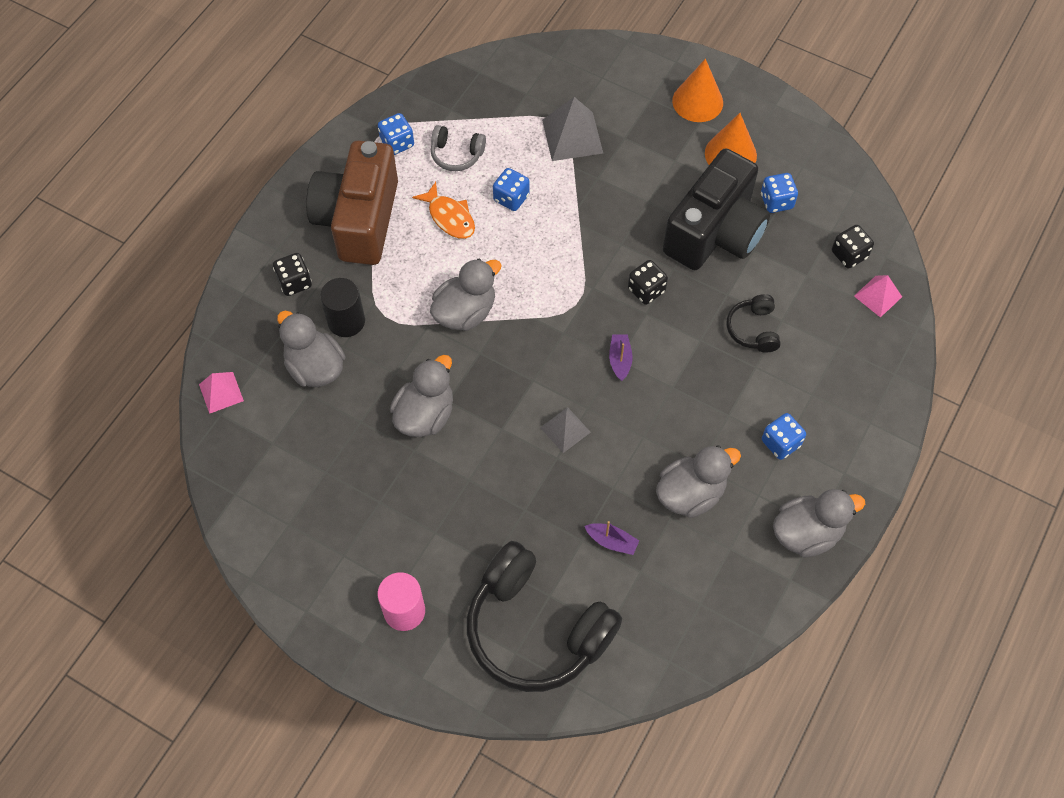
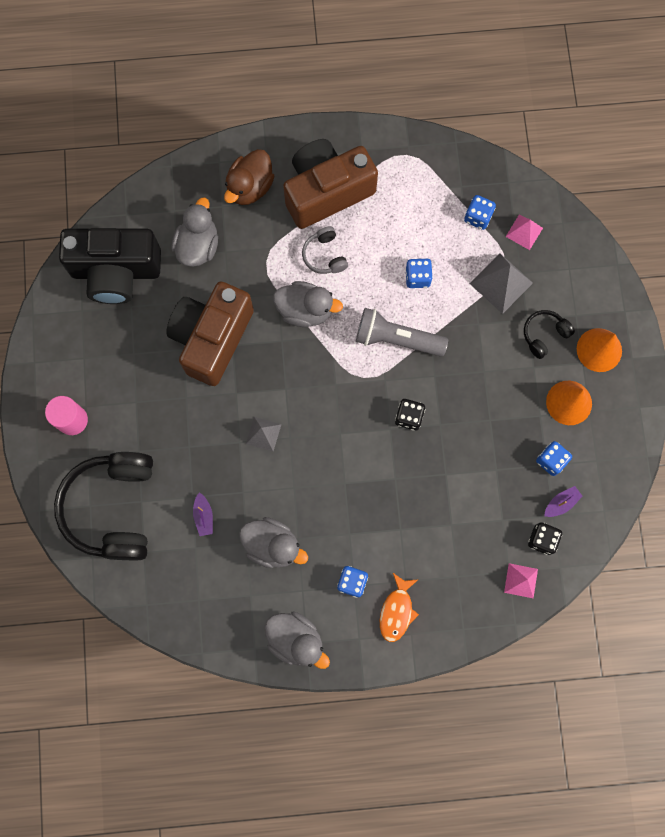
camera: 55 degrees right, 15 degrees up
(221, 392) = (141, 203): pink pyramid -> pink pyramid (524, 232)
(294, 282) = (250, 187): black dice -> brown duck
(346, 321) = (245, 240): black cylinder -> none
(397, 143) = (406, 171): blue dice -> blue dice (478, 217)
(425, 415) = (212, 338): grey duck -> brown camera
(449, 217) = (372, 248): orange fish -> orange fish (397, 611)
(456, 154) = (426, 216): grey headphones -> grey headphones (325, 255)
(559, 253) = (396, 339): none -> grey flashlight
(620, 360) = (341, 435): purple boat -> purple boat (561, 503)
(715, 232) = (491, 433): black camera -> black camera (116, 271)
(753, 329) = (429, 509): black headphones -> black headphones (544, 335)

